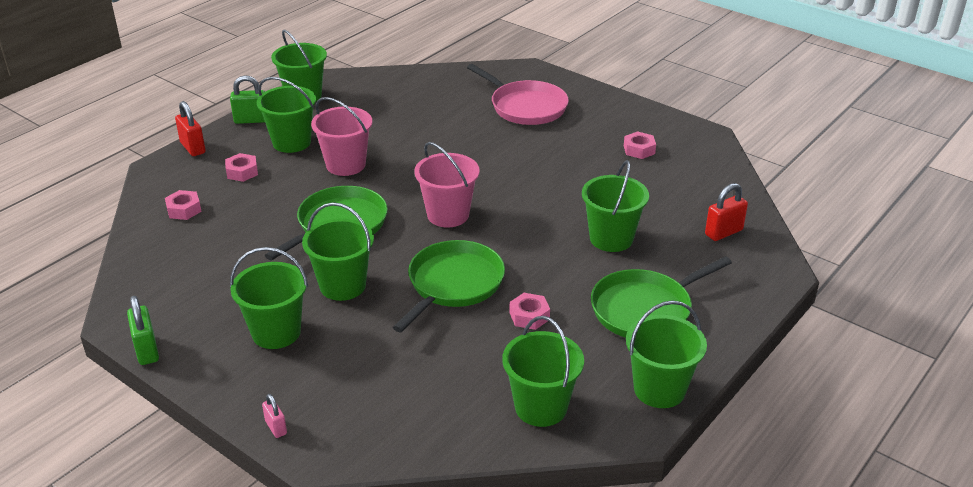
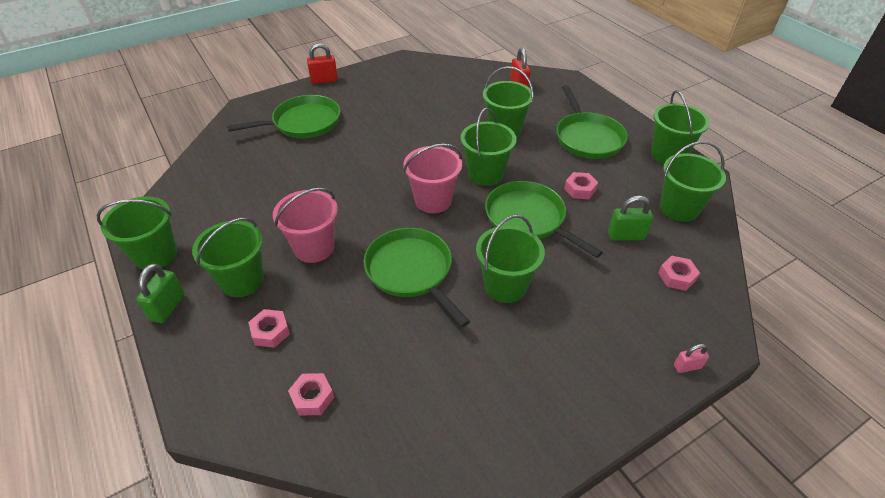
camera: 70 degrees left, 10 degrees up
(147, 350) = (558, 463): green padlock -> green padlock (626, 235)
(193, 148) = (184, 372): red padlock -> red padlock (324, 80)
(276, 332) = (558, 345): green bucket -> green bucket (485, 174)
(526, 107) = (303, 123): pink pan -> green pan
(639, 150) = (403, 89): pink nut -> pink nut (676, 277)

